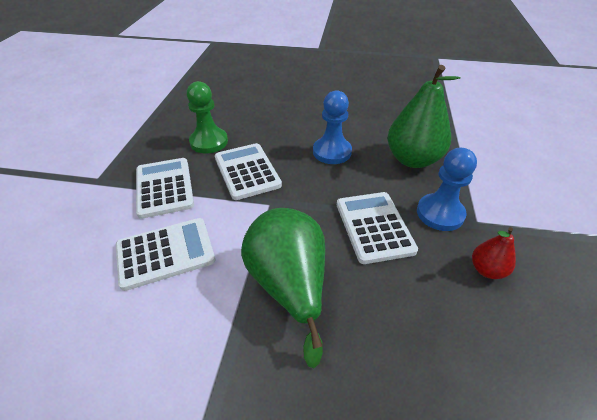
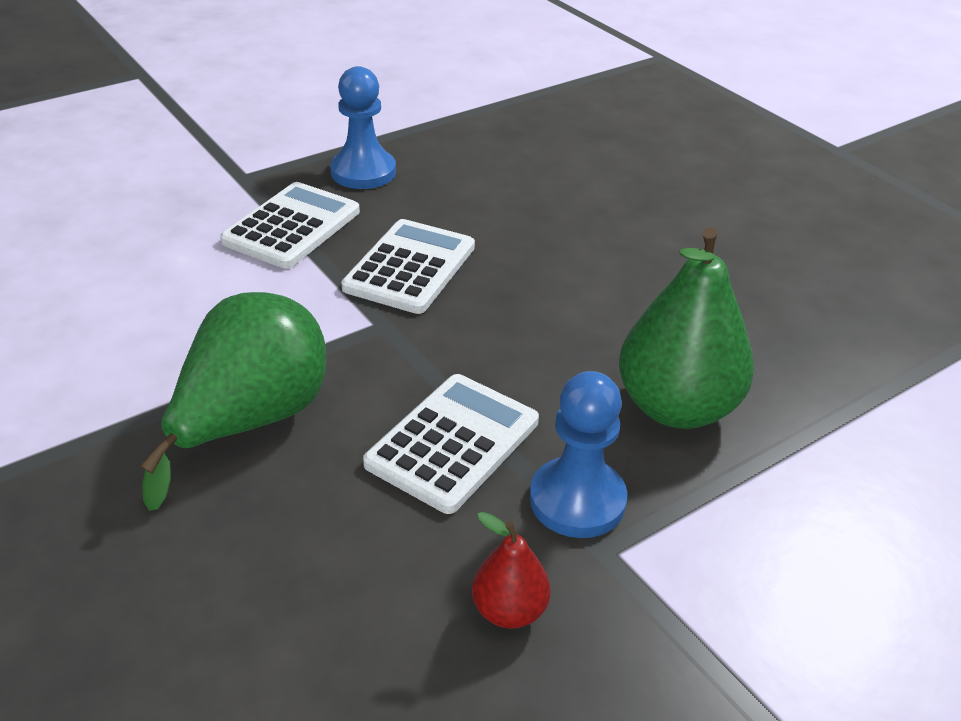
camera: 45 degrees right, 5 degrees down
(165, 253) = (192, 297): white calculator -> none
(209, 142) = (423, 202): green pawn -> none
(332, 152) = (565, 316): blue pawn -> blue pawn (363, 172)

